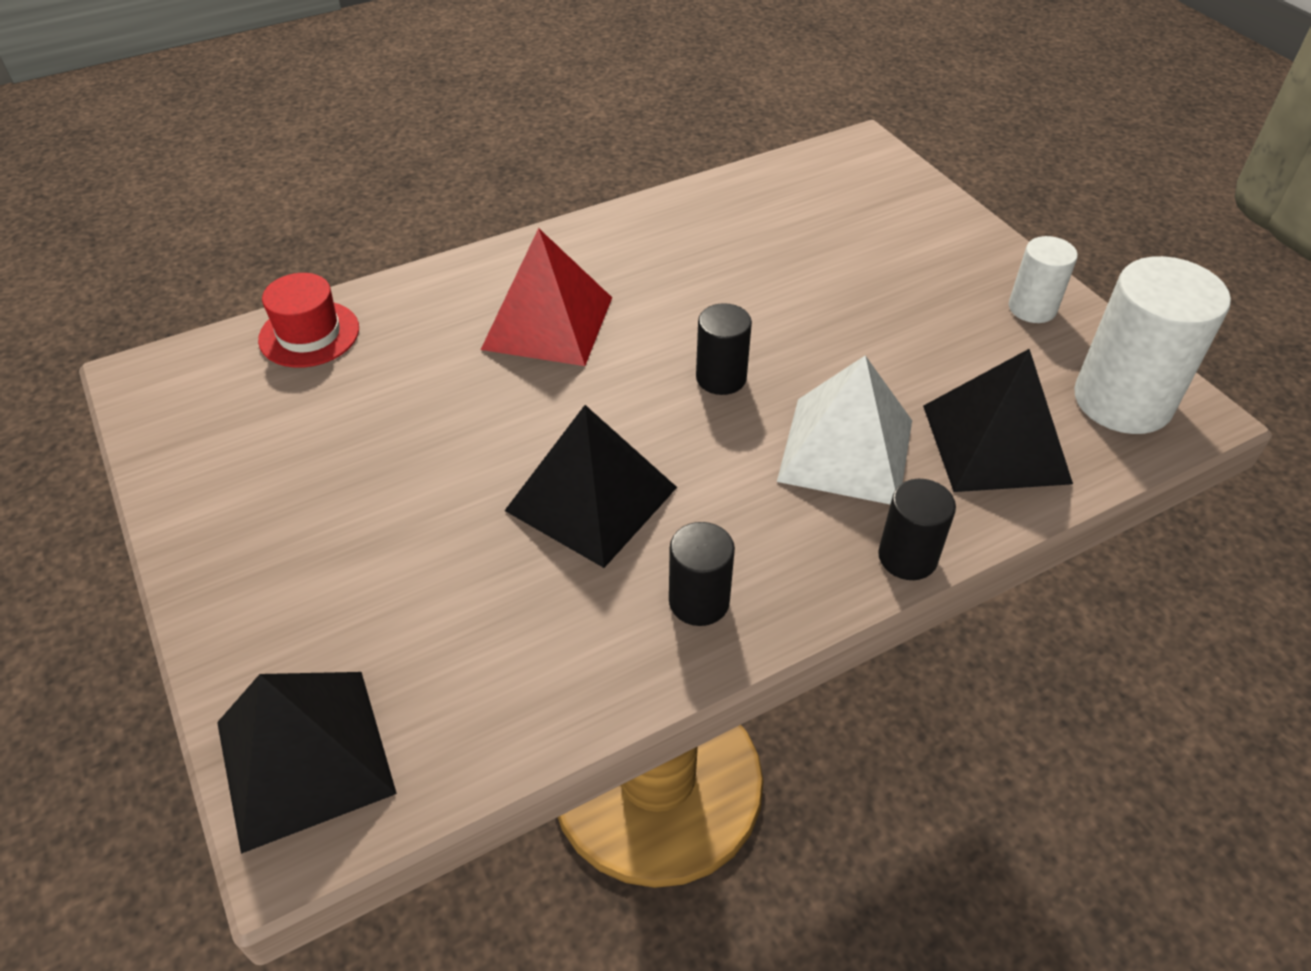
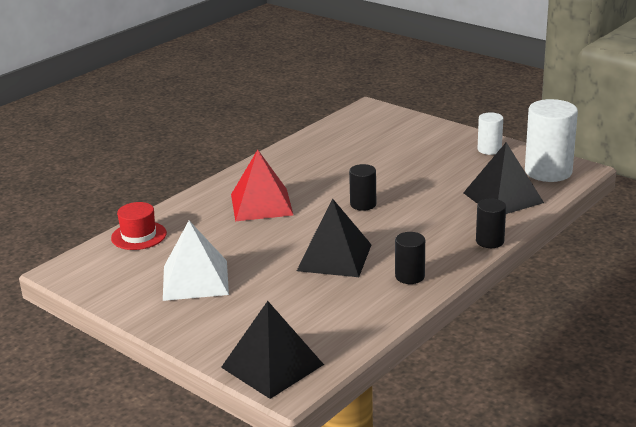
camera: 20 degrees left, 20 degrees down
(845, 450) = (439, 215): white pyramid -> white pyramid (195, 280)

